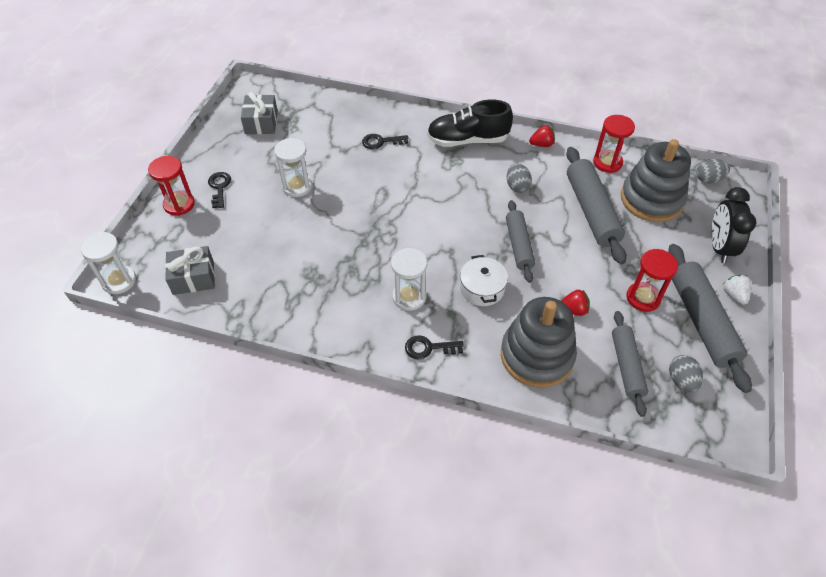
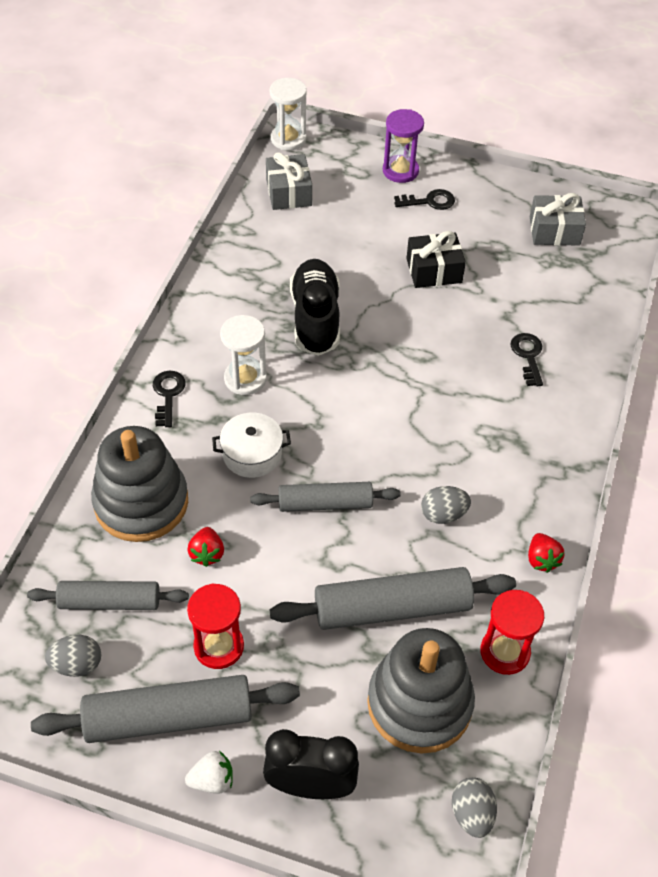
camera: 90 degrees right, 0 degrees up
(179, 204) = (400, 171): red hourglass -> purple hourglass
(297, 186) = (434, 270): white hourglass -> black gift
(467, 140) = (542, 460): black shoe -> black shoe (315, 319)

